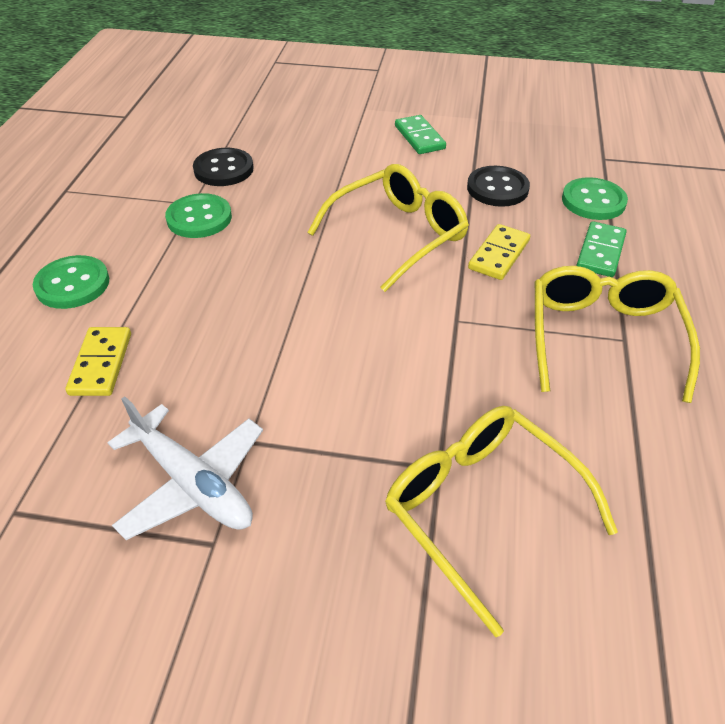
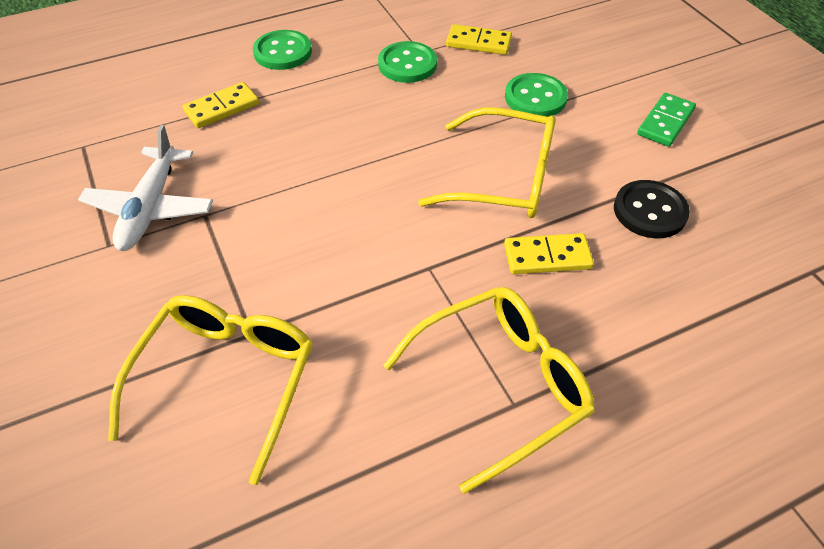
camera: 55 degrees right, 5 degrees up
(223, 169) = (478, 42): black button -> yellow domino
(593, 201) = (718, 293): green button -> green button (535, 98)
(600, 252) = (635, 333): green domino -> none

